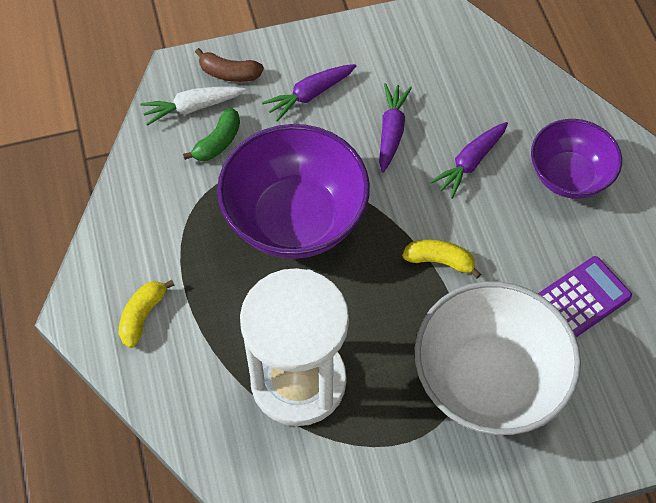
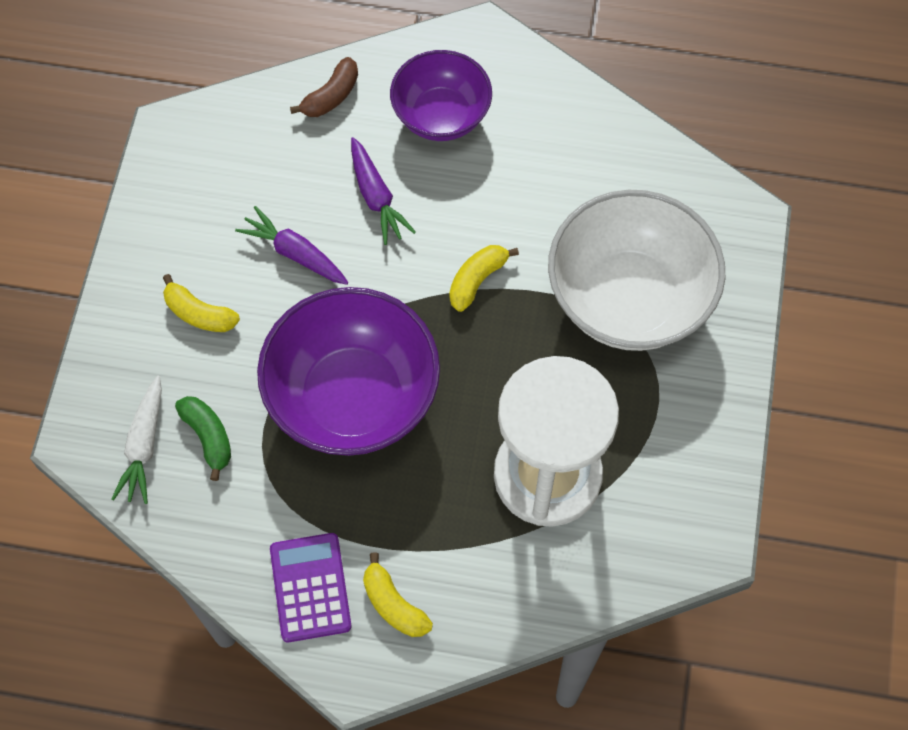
camera: 65 degrees left, 5 degrees up
(229, 73) = (118, 386): brown banana -> brown banana (331, 96)
(310, 95) = (199, 313): purple carrot -> yellow banana
(582, 298) = (582, 174): purple calculator -> purple calculator (310, 587)

